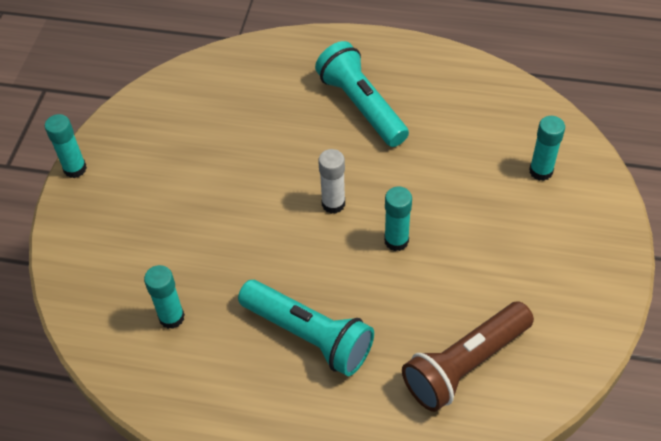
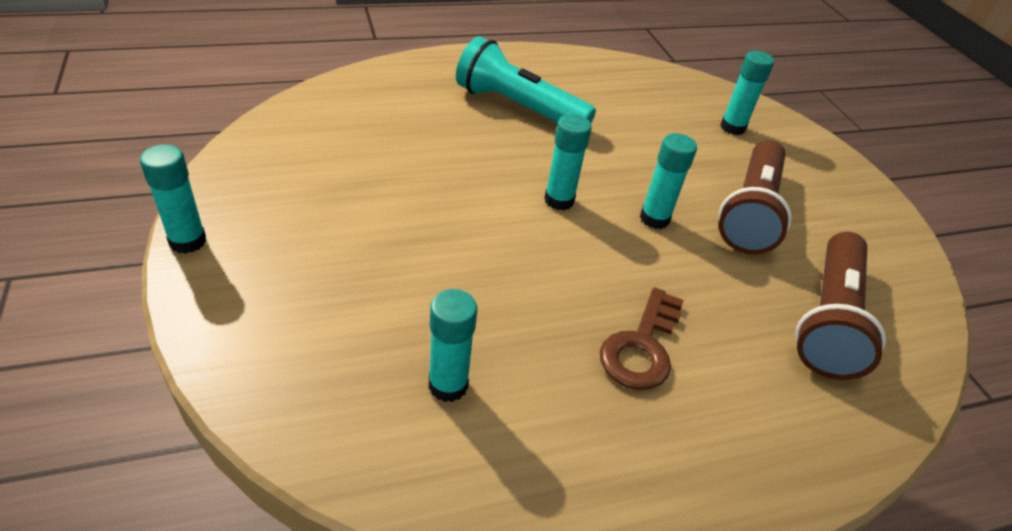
camera: 35 degrees left, 10 degrees down
(309, 335) = (641, 347): turquoise flashlight -> brown key
(333, 204) = (559, 200): white glue stick -> turquoise glue stick
(482, 257) = (750, 212): none -> brown flashlight

